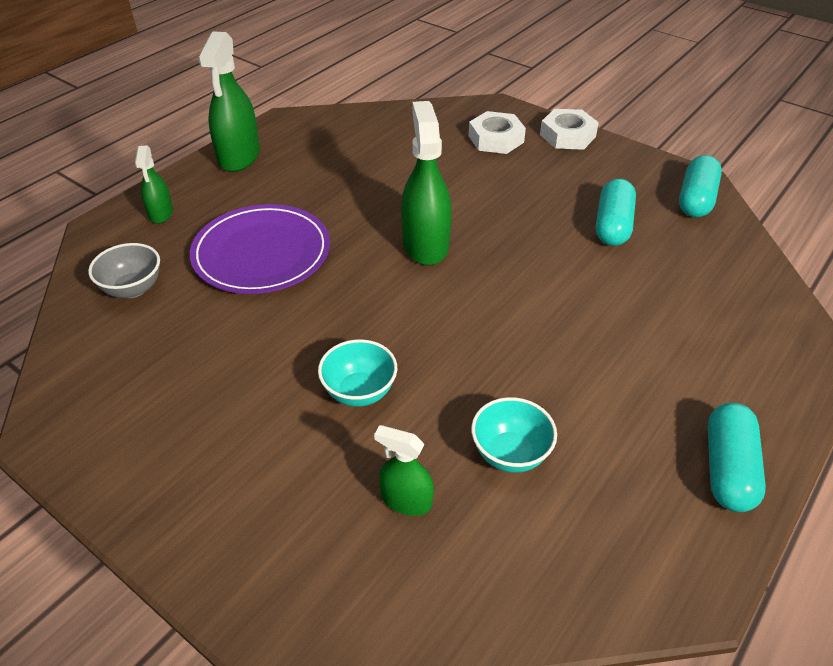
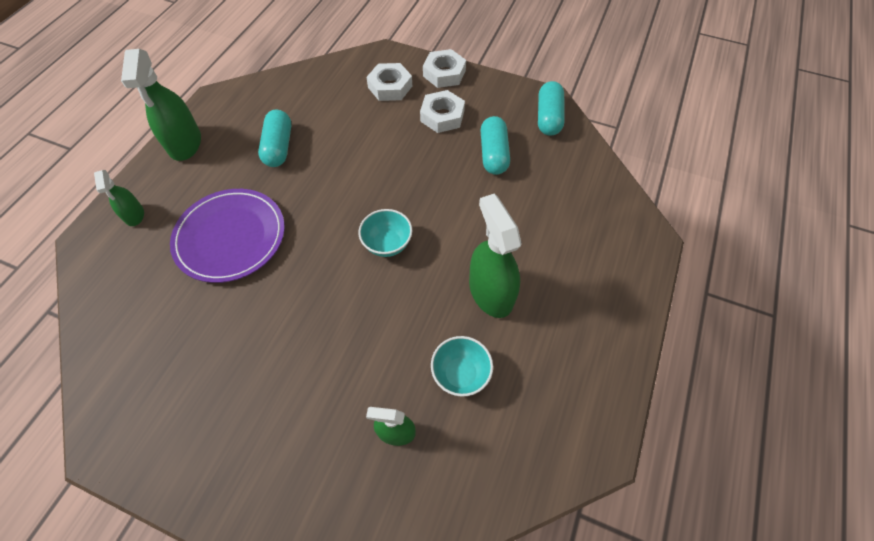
camera: 15 degrees left, 15 degrees up
(133, 289) = (133, 295): grey bowl -> none
(359, 392) = (340, 348): turquoise bowl -> turquoise bowl (387, 244)
(425, 245) = (358, 201): green spray bottle -> green spray bottle (490, 292)
(554, 177) = (442, 116): none -> white nut
(727, 469) = (607, 348): turquoise capsule -> turquoise capsule (279, 147)

